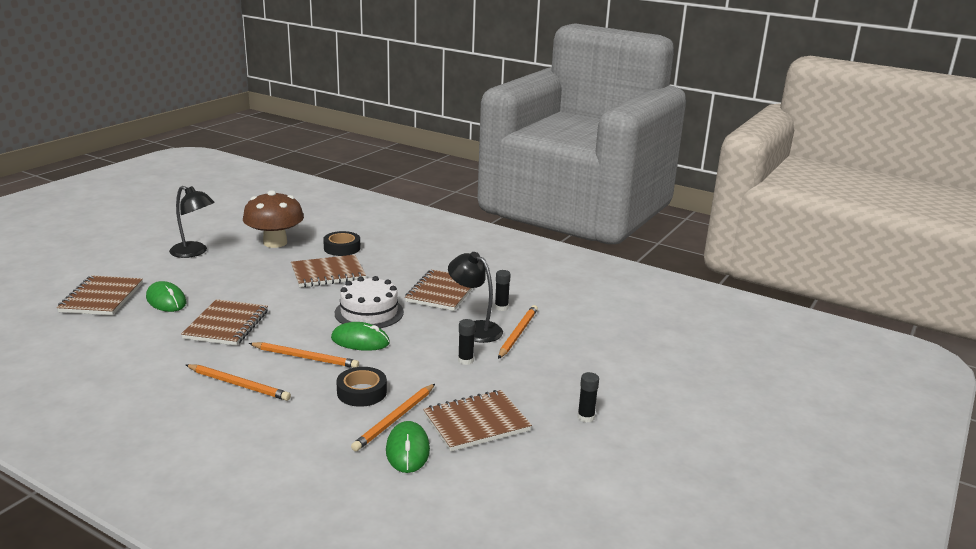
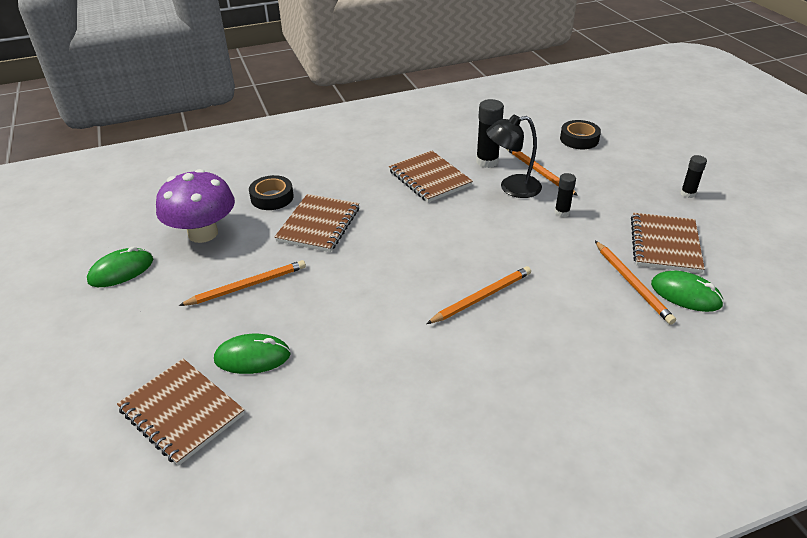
camera: 50 degrees left, 15 degrees up
(194, 252) = (149, 298): black lamp -> none
(226, 325) = (362, 328): brown notebook -> none
(239, 384) = (500, 358): orange pencil -> orange pencil (247, 286)
(275, 243) = (203, 233): brown mushroom -> purple mushroom
(360, 341) = (478, 254): green mouse -> green mouse (121, 271)
(362, 392) = (573, 285): black tape -> black tape (579, 139)
(369, 312) = (427, 230): white cake -> none
(501, 307) = (487, 162): black glue stick -> black glue stick, size x1.67

